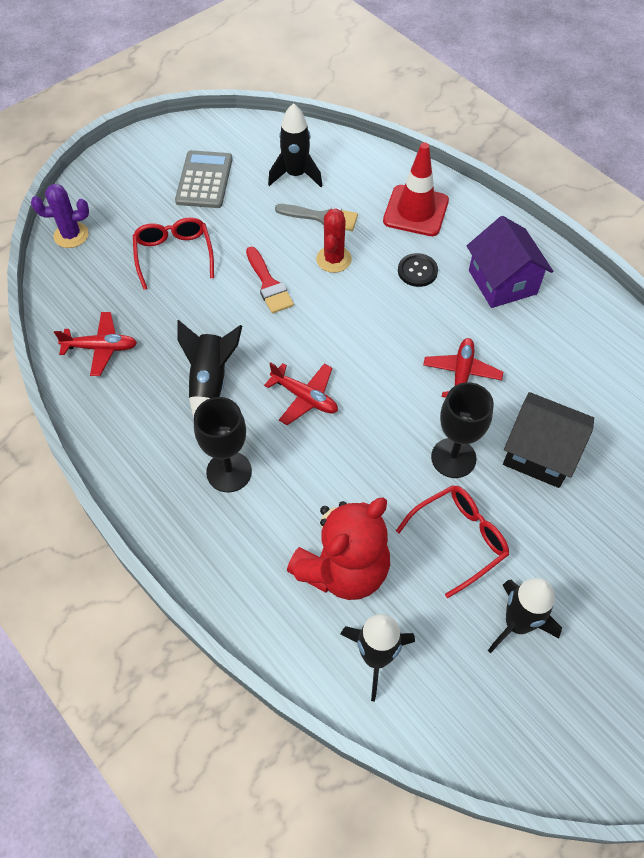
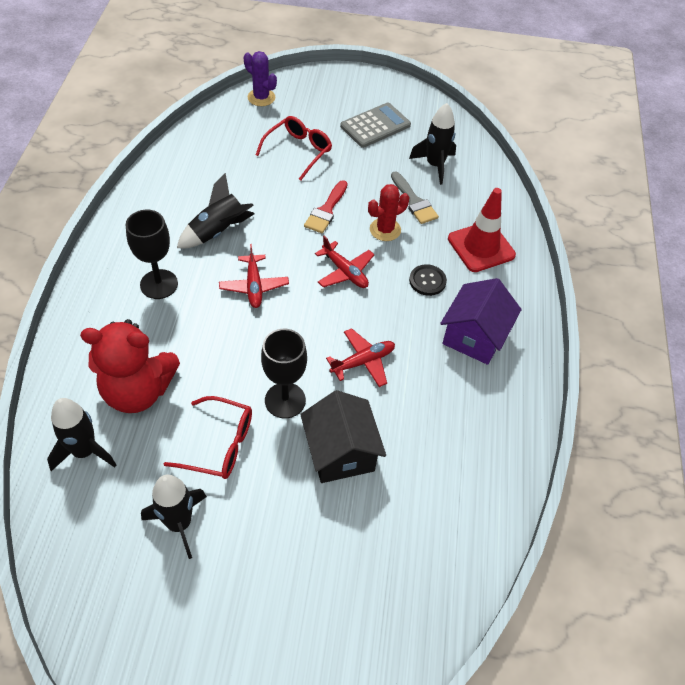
camera: 45 degrees right, 5 degrees down
(101, 348) = (192, 165): red plane -> red plane (345, 272)

